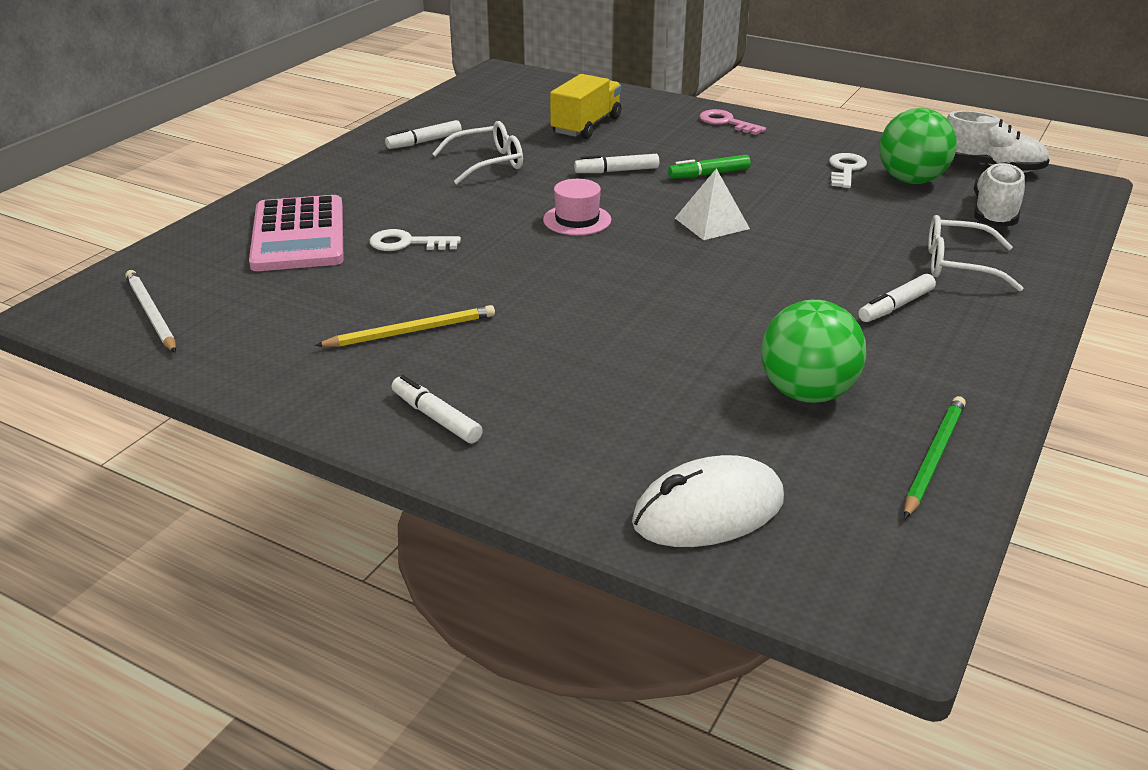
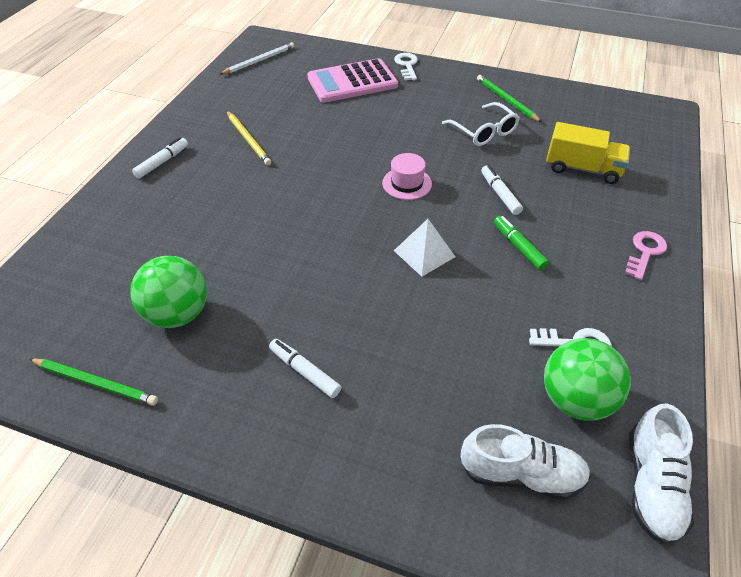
camera: 80 degrees right, 15 degrees up
(407, 243) = (352, 120): white key -> white key (407, 65)
(424, 142) = (506, 100): white marker -> green pencil
(708, 511) = (63, 271): white mouse -> none
(958, 265) = (390, 426): white glasses -> none

